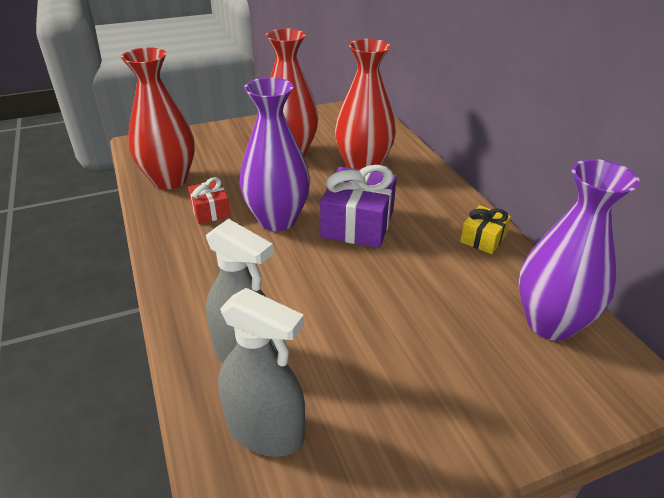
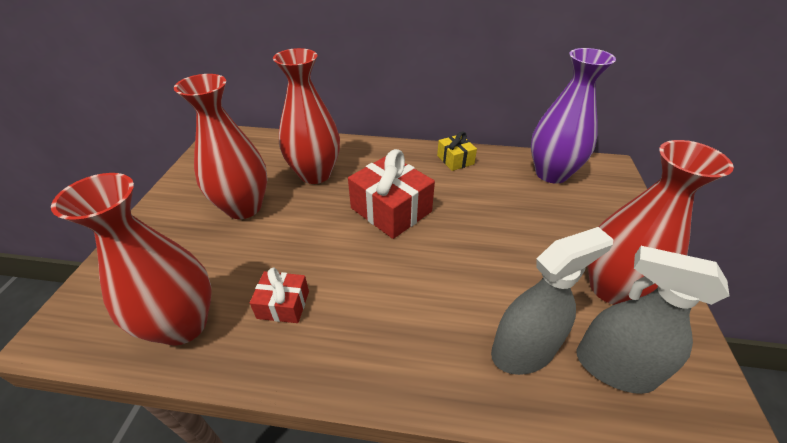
camera: 60 degrees left, 5 degrees up
(265, 430) = (614, 367): grey spray bottle -> grey spray bottle turned 120 degrees counterclockwise
(277, 220) = (344, 257): purple vase -> none
(357, 223) = (391, 210): purple gift -> red gift
(380, 415) = (611, 288): none -> red vase

